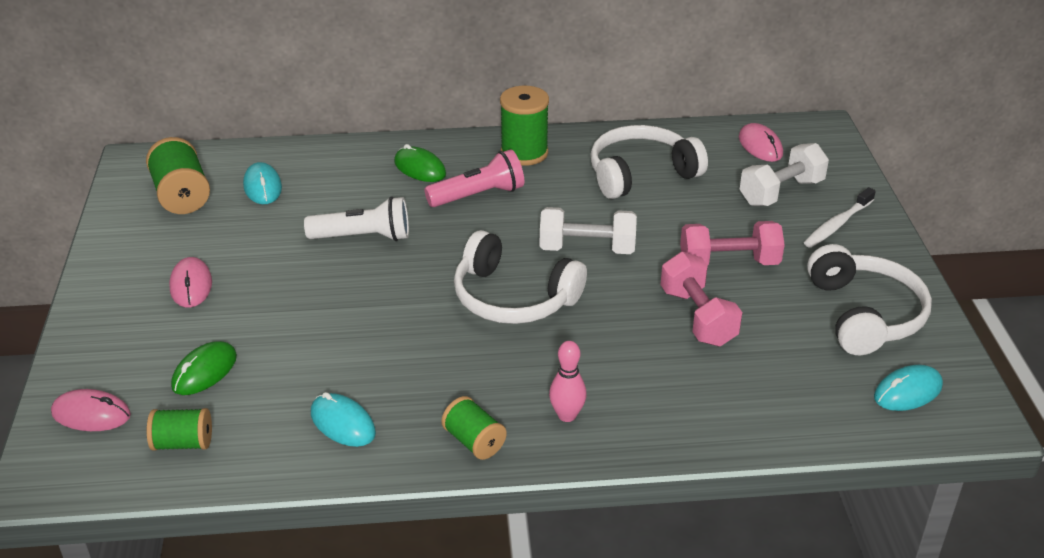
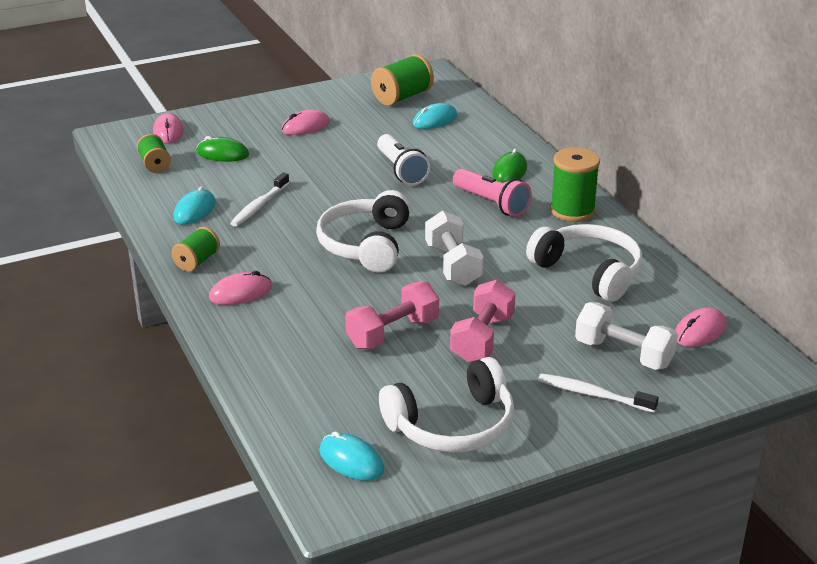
camera: 70 degrees right, 5 degrees down
(370, 363) = (259, 206): none -> white toothbrush
(567, 415) = (240, 293): pink bowling pin -> pink mouse
(729, 263) = (482, 339): pink dumbbell -> pink dumbbell turned 45 degrees clockwise

